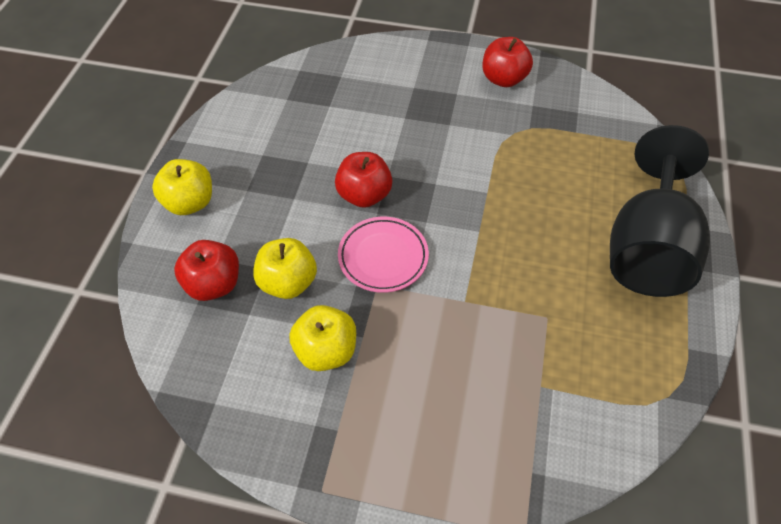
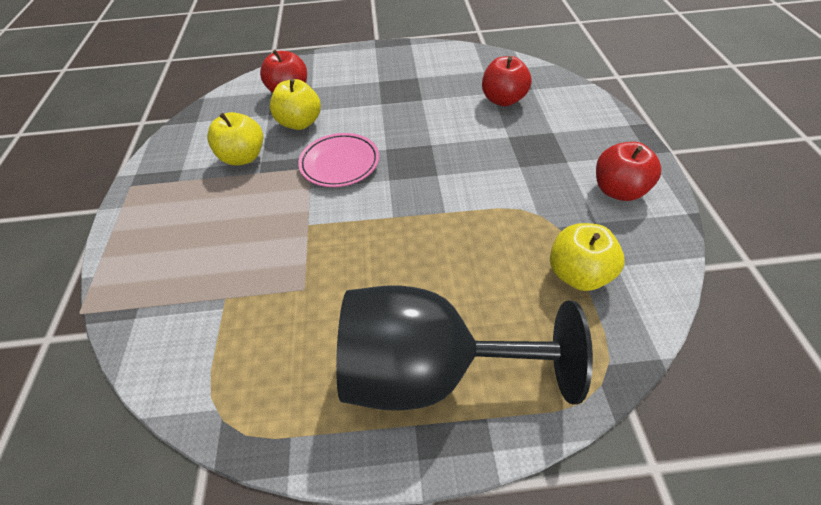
camera: 75 degrees right, 5 degrees down
(190, 203) = (355, 62): yellow apple -> yellow apple (578, 274)
(364, 195) = (401, 137): red apple -> red apple (503, 100)

